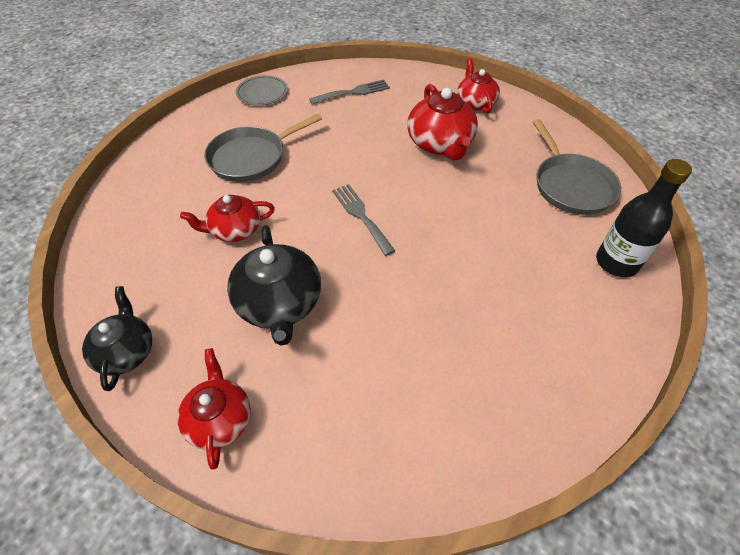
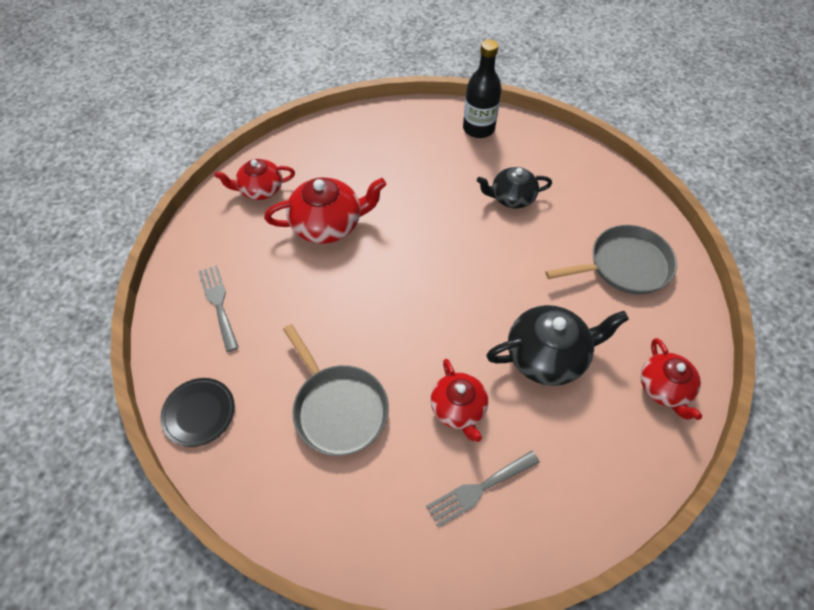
camera: 90 degrees left, 5 degrees up
(126, 352) = (620, 483): black teapot -> black teapot (511, 197)
(220, 419) = (664, 388): red teapot -> red teapot turned 90 degrees counterclockwise
(262, 93) = (199, 413): grey plate -> black plate
(361, 216) = (434, 293): grey fork -> grey fork (479, 489)
(571, 186) = (393, 138): grey pan -> grey pan (625, 265)

